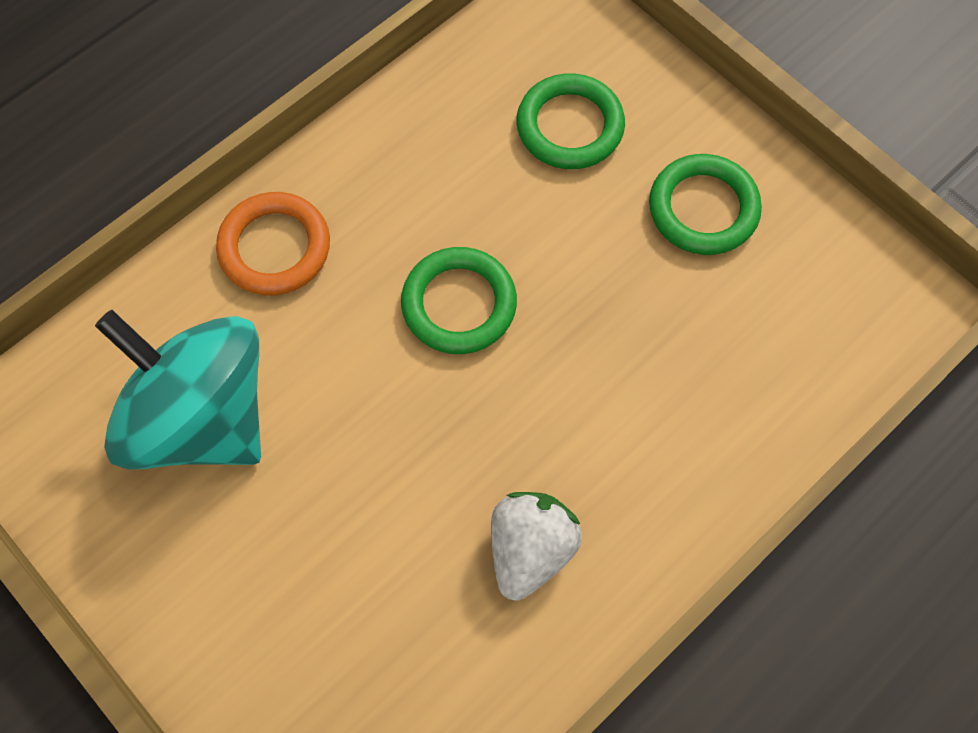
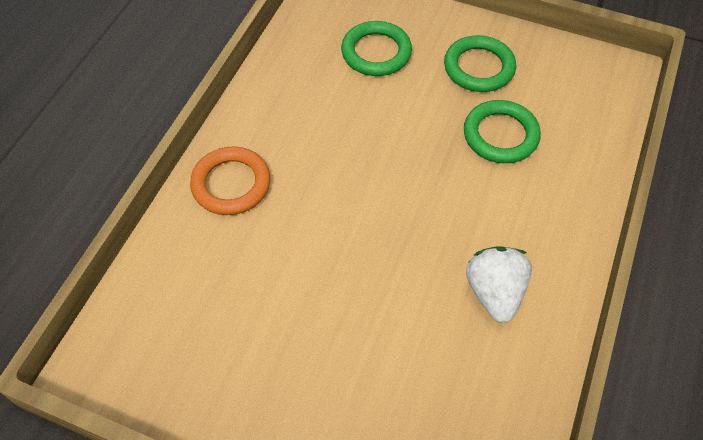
camera: 25 degrees left, 10 degrees down
(201, 417) = (237, 303): turquoise spinning top -> none
(459, 304) = (367, 171): green ring -> green ring (500, 135)

